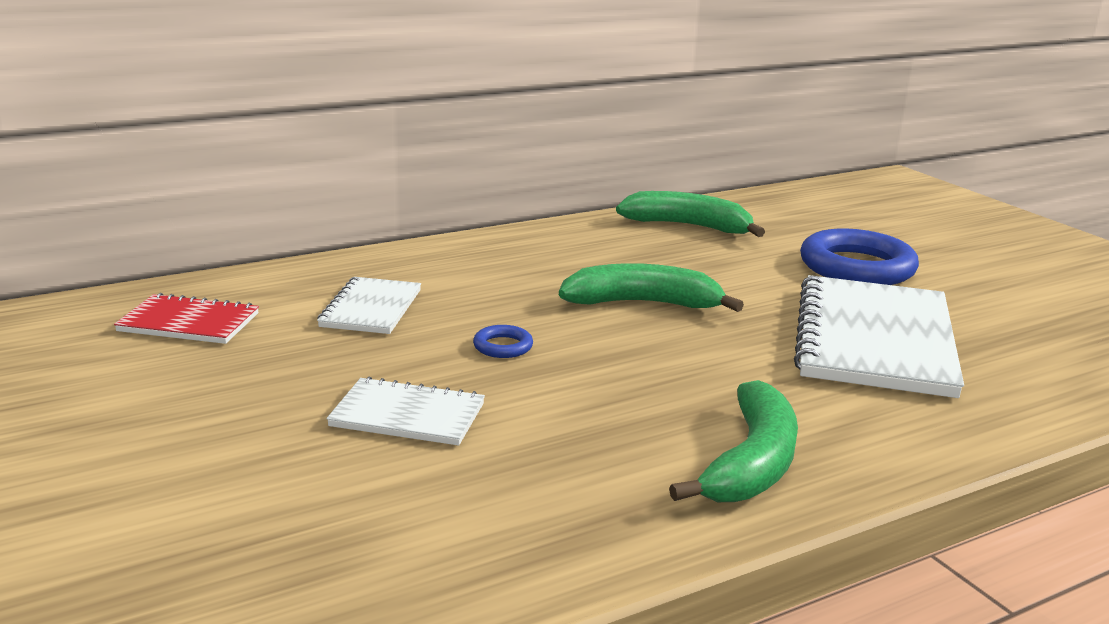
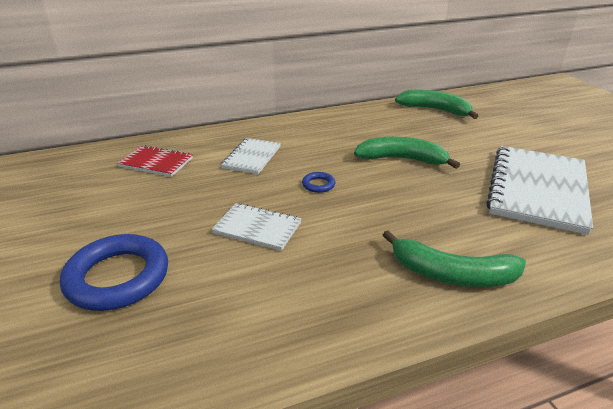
camera: 10 degrees right, 10 degrees up
(751, 463) = (452, 274): green banana -> green banana turned 75 degrees clockwise
(857, 267) = (531, 139): blue ring -> blue ring (118, 277)

